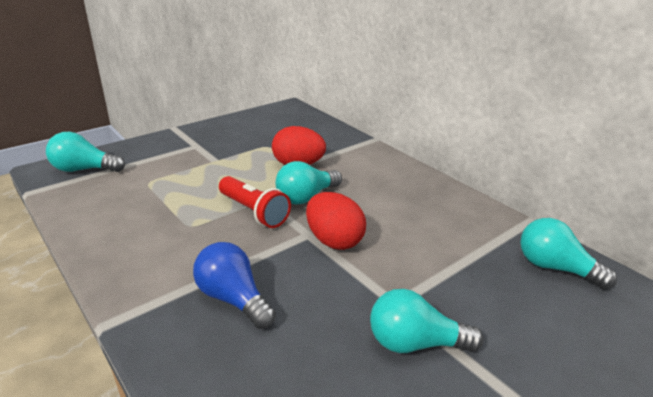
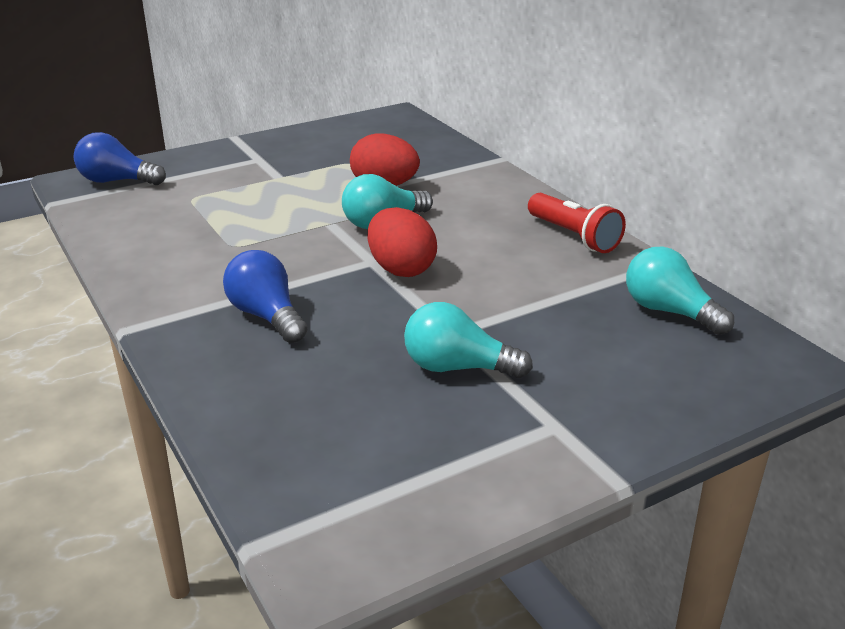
camera: 10 degrees right, 0 degrees up
(84, 169) = (117, 181): turquoise light bulb -> blue light bulb
(253, 212) = (312, 235): red flashlight -> red flashlight (573, 236)

